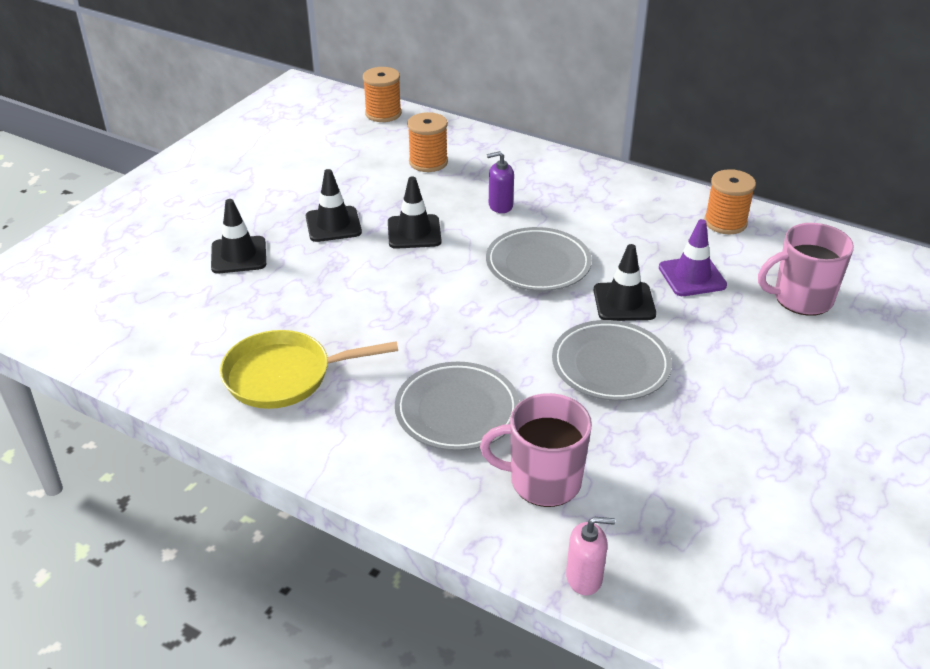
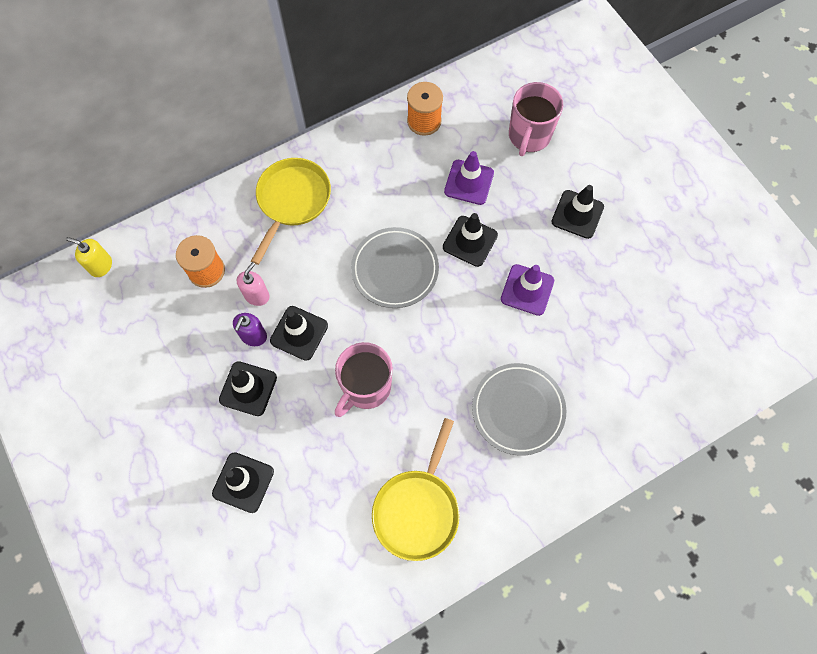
camera: 60 degrees left, 30 degrees up
(383, 113) = (101, 266): orange spool -> yellow soap dispenser
(500, 206) = (305, 252): purple soap dispenser -> purple soap dispenser (253, 336)
(543, 481) = (606, 392): pink mug -> pink mug (366, 387)
(545, 179) = (292, 201): none -> yellow pan
(584, 578) = (690, 414): pink soap dispenser -> pink soap dispenser (257, 295)
(610, 365) = (527, 290): grey plate -> purple traffic cone
(749, 371) = (577, 214): none -> black traffic cone

